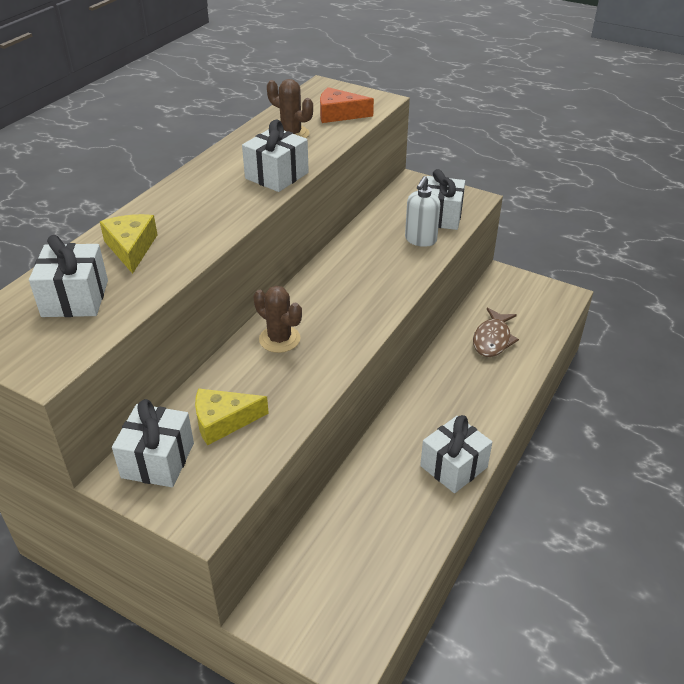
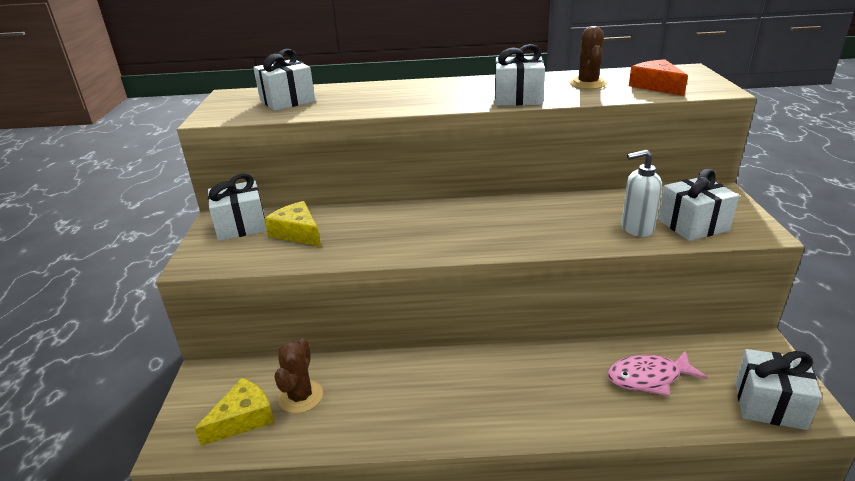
camera: 60 degrees right, 10 degrees down
(131, 248) = (359, 95): yellow cheese -> yellow cheese (243, 418)
(279, 339) = (409, 218): brown cactus -> brown cactus (301, 397)
(453, 466) = (436, 422): white gift -> white gift (769, 404)
(492, 339) = (648, 377): brown fish -> pink fish

